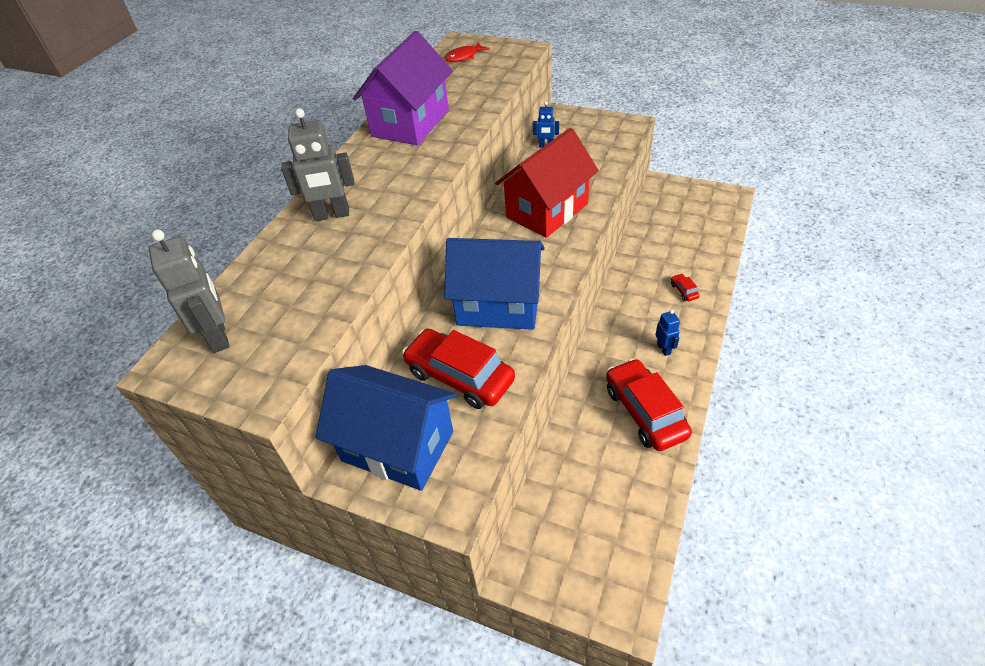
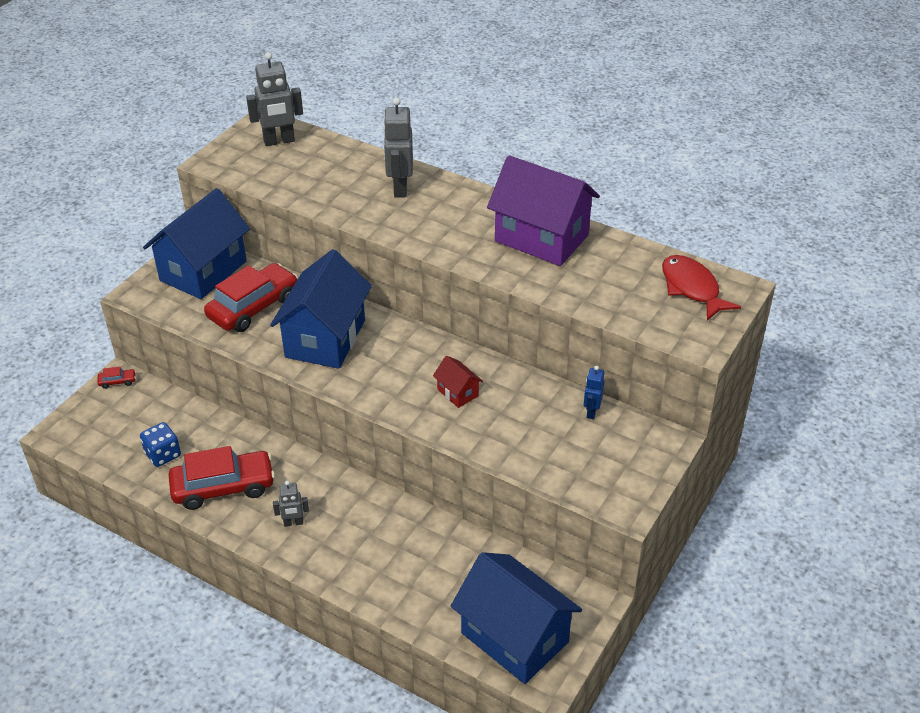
camera: 95 degrees right, 5 degrees down
(464, 57) = (692, 288): red fish -> red fish, size x1.56
(547, 210) = (458, 392): red house -> red house, size x0.43
(622, 480) = (163, 454): none -> blue dice
(664, 349) = (293, 523): blue robot -> grey robot
(684, 291) = (372, 565): red car -> red car (117, 381)
(706, 212) = (514, 637): none -> blue house

